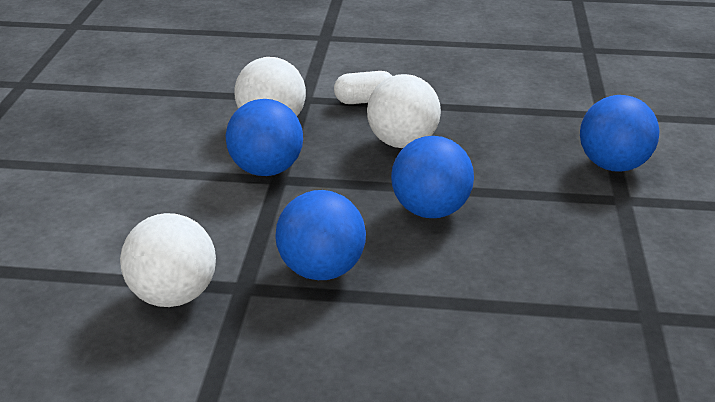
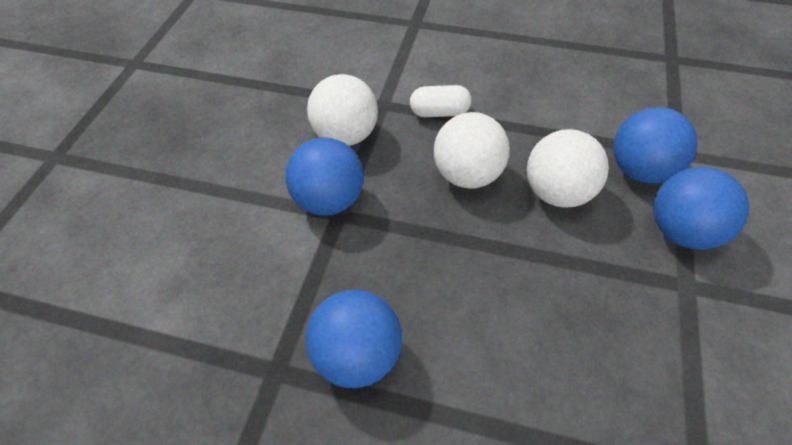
camera: 10 degrees right, 20 degrees up
(173, 295) = (206, 374): white ball -> white ball (557, 192)
(430, 210) = (481, 278): blue ball -> blue ball (640, 170)

